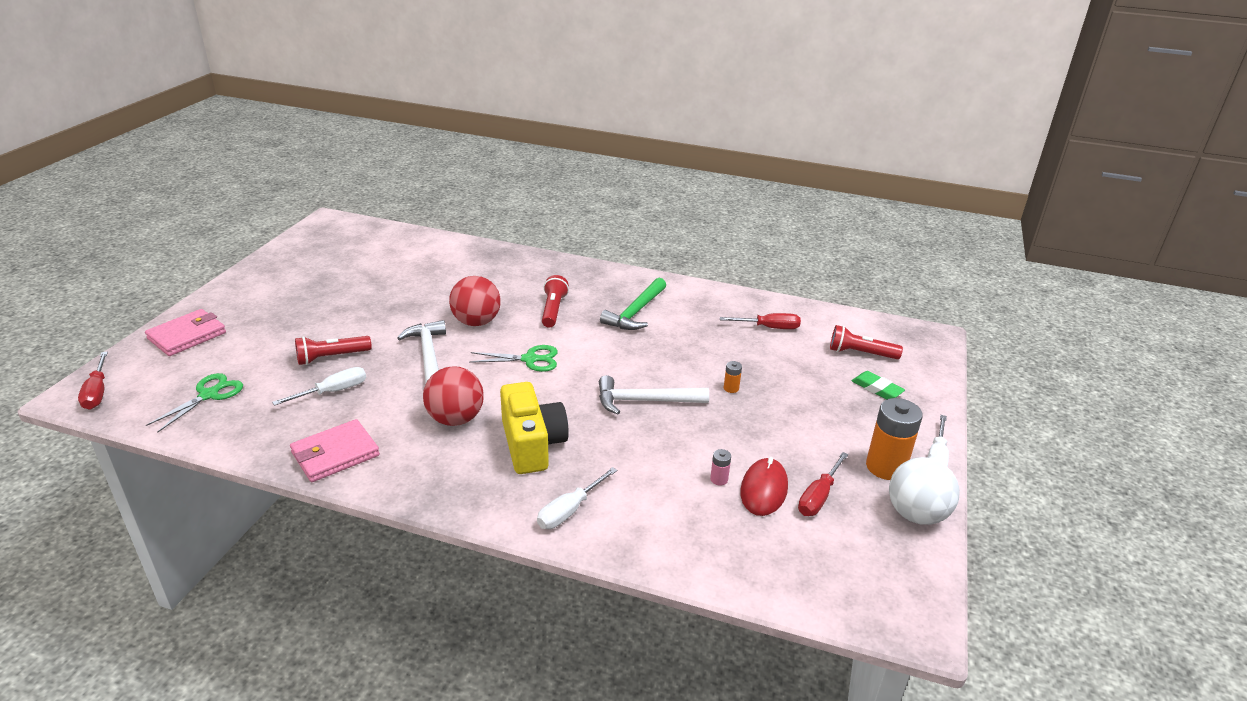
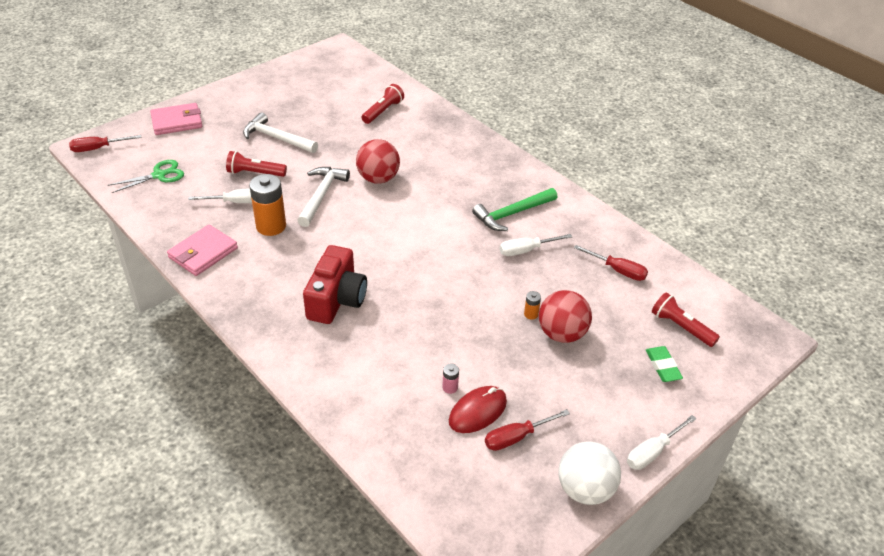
camera: 30 degrees right, 10 degrees up
(97, 392) = (98, 148): red screwdriver -> red screwdriver turned 60 degrees clockwise
(335, 454) = (203, 253): pink wallet -> pink wallet turned 45 degrees counterclockwise
(455, 419) = (300, 257): red ball -> red ball (562, 334)
(530, 359) = (392, 227): green scissors -> none
(532, 444) = (336, 299): yellow camera -> red camera
(553, 310) = (446, 188): red flashlight -> red flashlight (383, 111)
(569, 510) = (320, 363): white screwdriver -> white screwdriver (526, 250)
(644, 401) = (450, 297): white hammer -> white hammer (277, 138)
(885, 467) = (599, 438): orange battery -> orange battery (271, 226)

